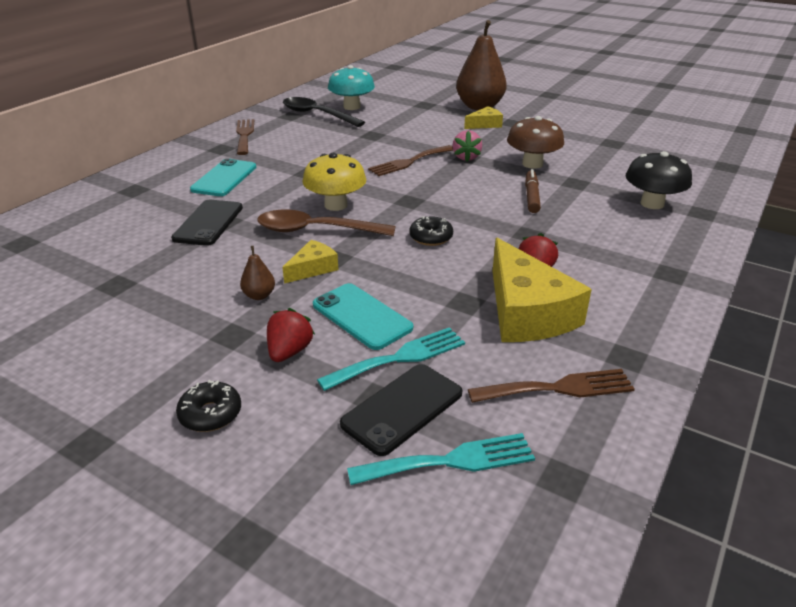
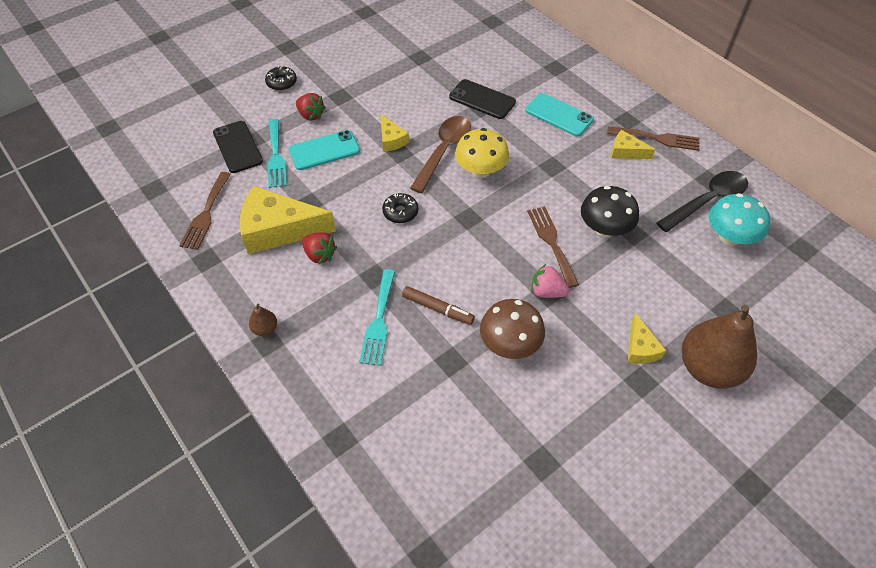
camera: 110 degrees right, 20 degrees up
(259, 295) = (373, 111): brown pear -> brown pear (265, 329)
(269, 145) = (626, 151): none -> yellow cheese
(450, 461) = (193, 153): turquoise fork -> turquoise fork (379, 321)
(652, 204) = (378, 404): black mushroom -> black mushroom (604, 229)

